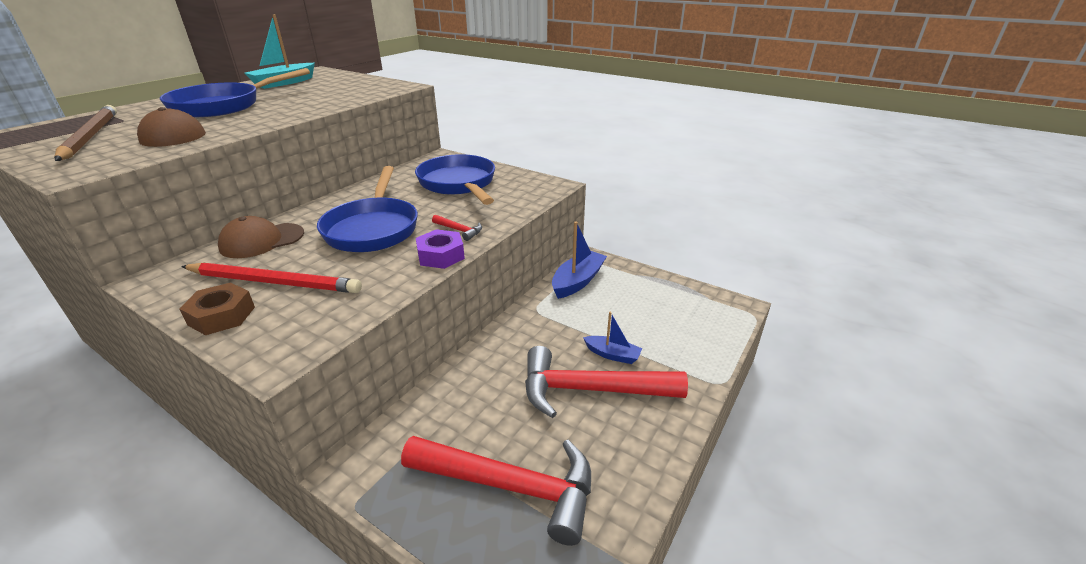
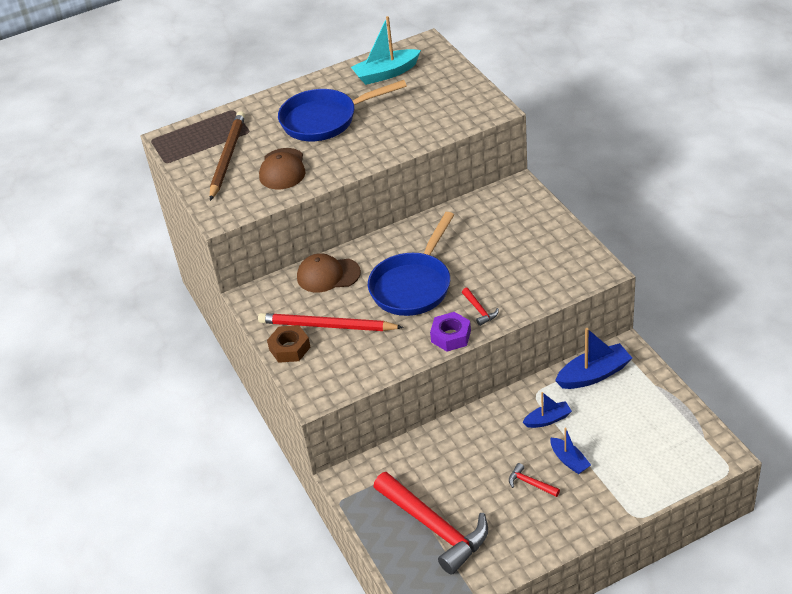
camera: 35 degrees right, 10 degrees up
(274, 282) = (327, 326): red pencil -> red pencil turned 150 degrees clockwise
(459, 184) = (512, 242): blue pan -> none
(563, 326) = (547, 419): none -> blue boat
(591, 390) = (530, 483): red hammer -> red hammer, size x0.41

